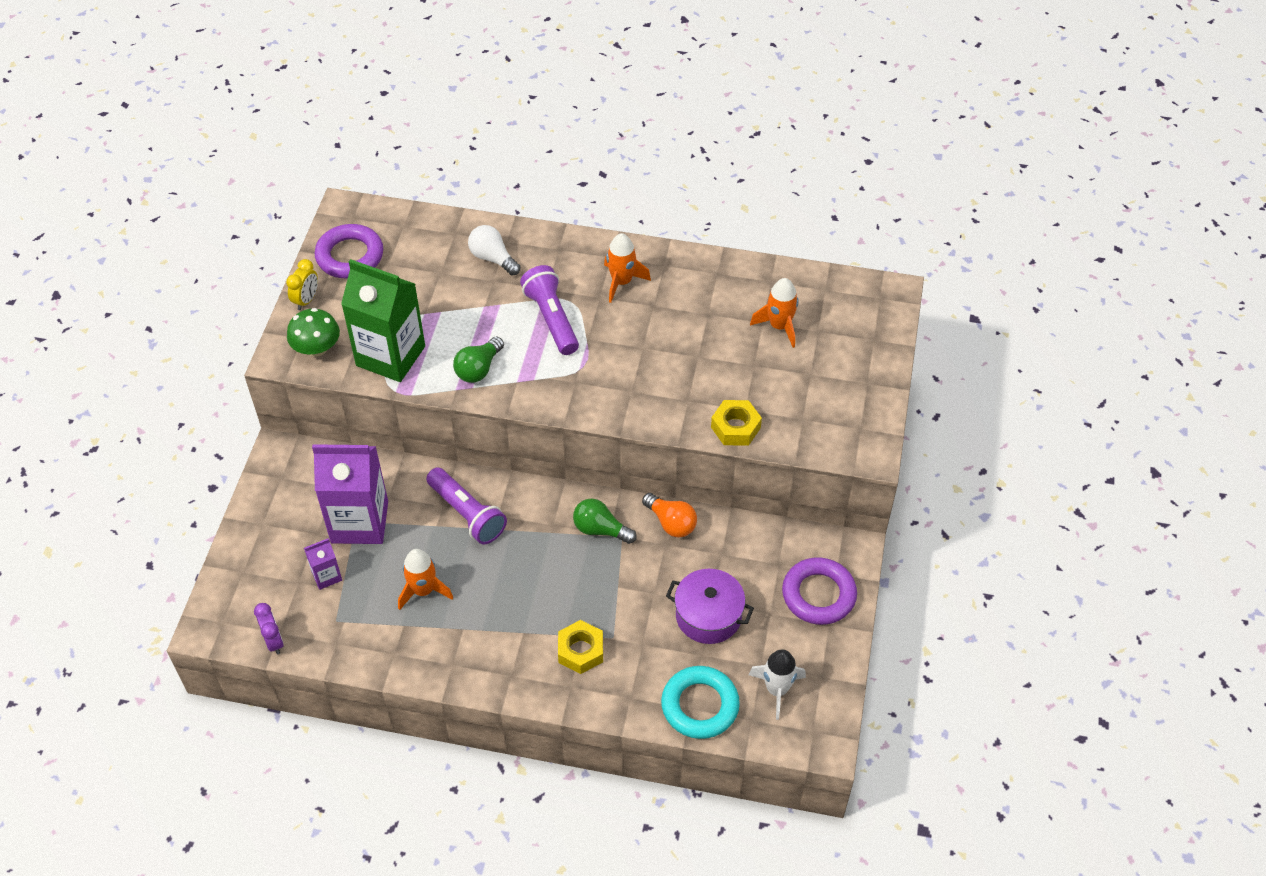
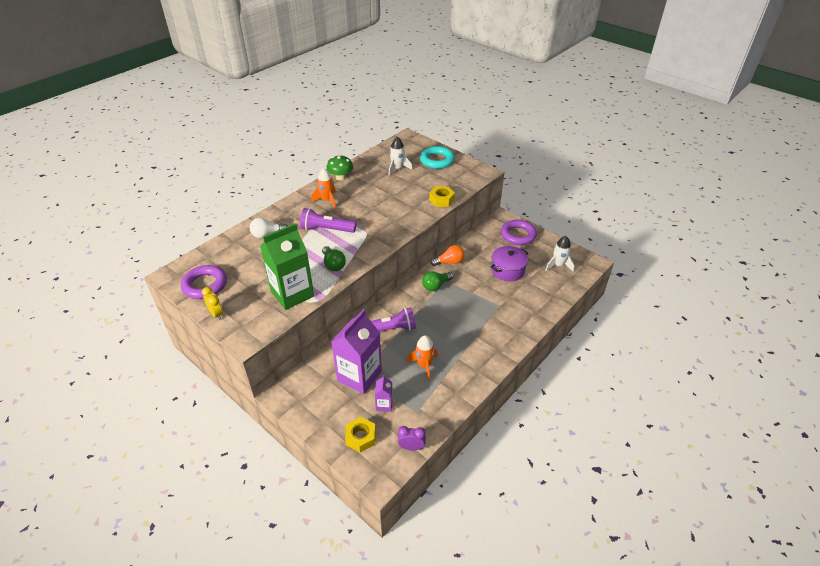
camera: 60 degrees left, 10 degrees down
(317, 348) = (256, 322): green mushroom -> green mushroom (340, 177)
(580, 651) = (500, 319): yellow nut -> yellow nut (360, 437)
(700, 705) = (553, 291): turquoise ring -> turquoise ring (437, 160)
(779, 326) = (397, 168): orange rocket -> white rocket

